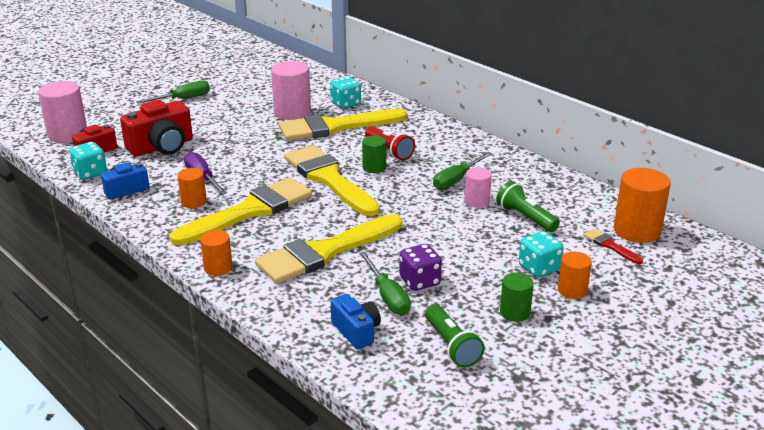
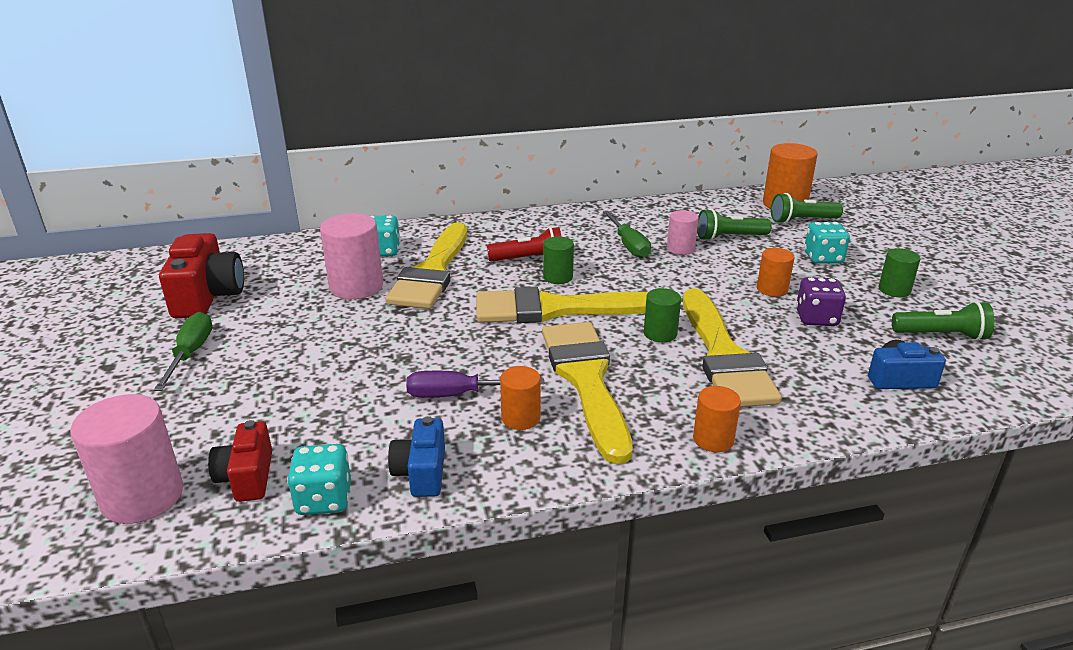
camera: 60 degrees left, 0 degrees up
(162, 147) = (321, 407): red camera -> red camera (207, 296)
(332, 222) = (660, 333): none -> green cylinder
(387, 296) = (836, 343): green screwdriver -> none
(572, 290) = (867, 256): orange cylinder -> orange cylinder (772, 289)
(610, 245) = (802, 221): red brush -> green flashlight

